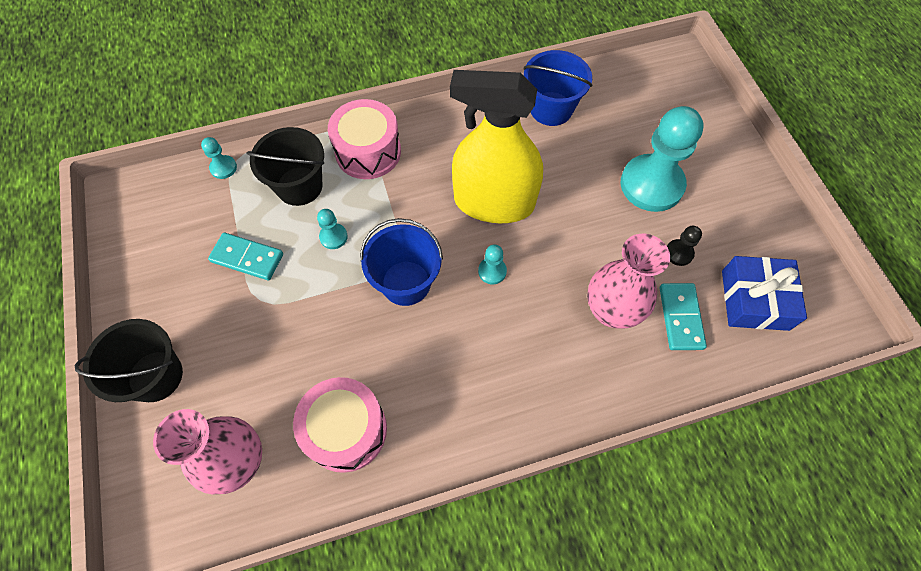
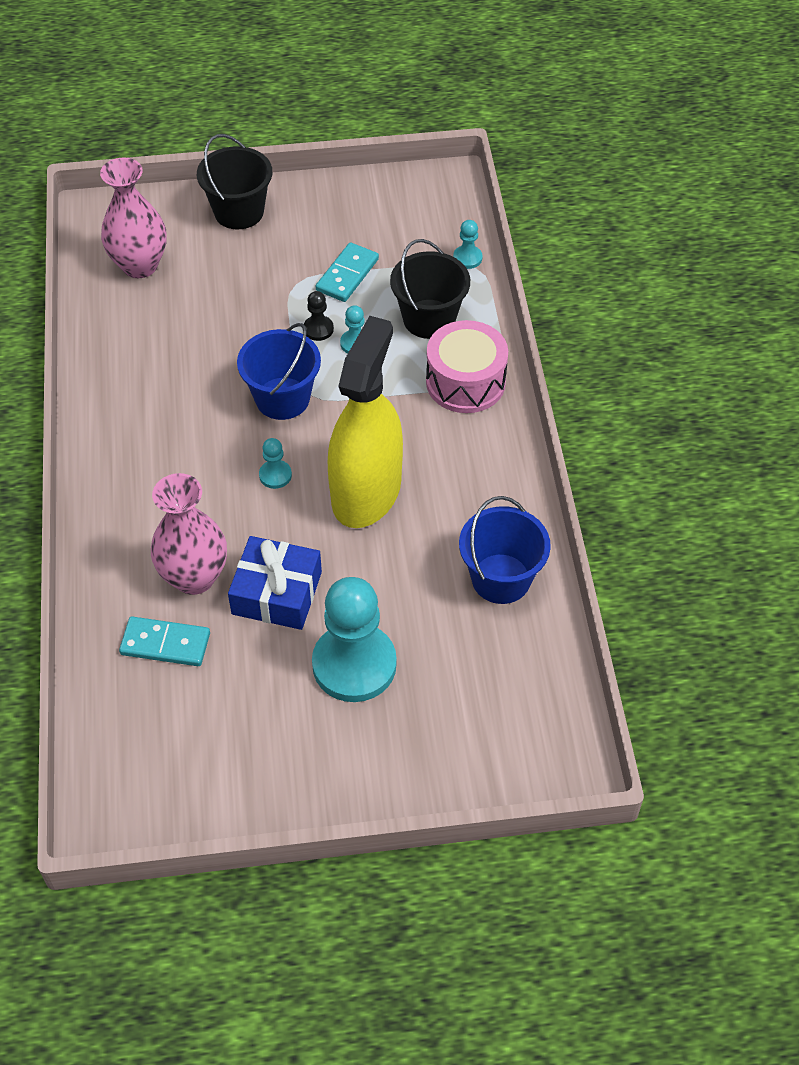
camera: 100 degrees right, 10 degrees down
(346, 430) = (141, 339): pink drum -> none
(679, 253) = (248, 667): black pawn -> black pawn (318, 329)
(754, 300) = (163, 730): blue gift -> blue gift (277, 593)

